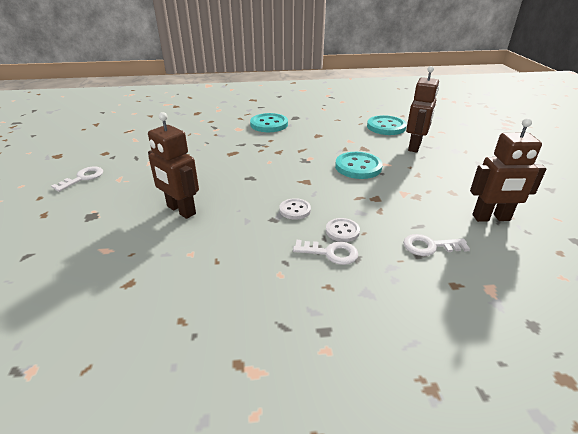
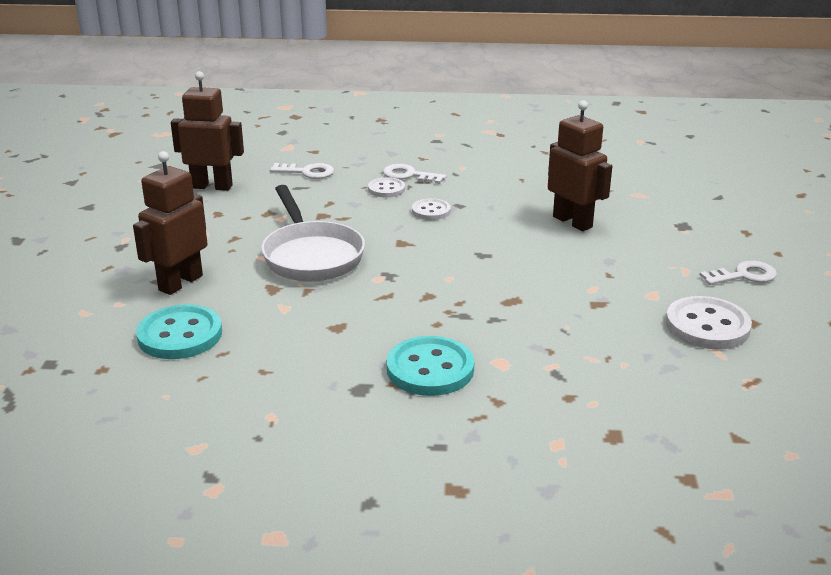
camera: 170 degrees left, 5 degrees down
(83, 178) = (744, 275): white key -> white key turned 150 degrees counterclockwise
(131, 149) = (707, 326): none -> white button
(358, 167) = (311, 256): turquoise button -> white pan

